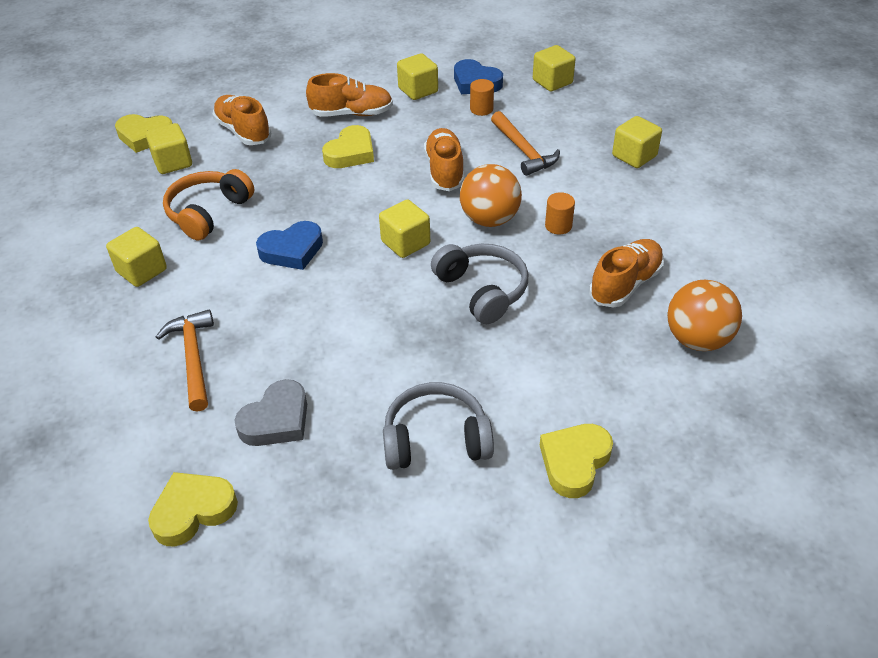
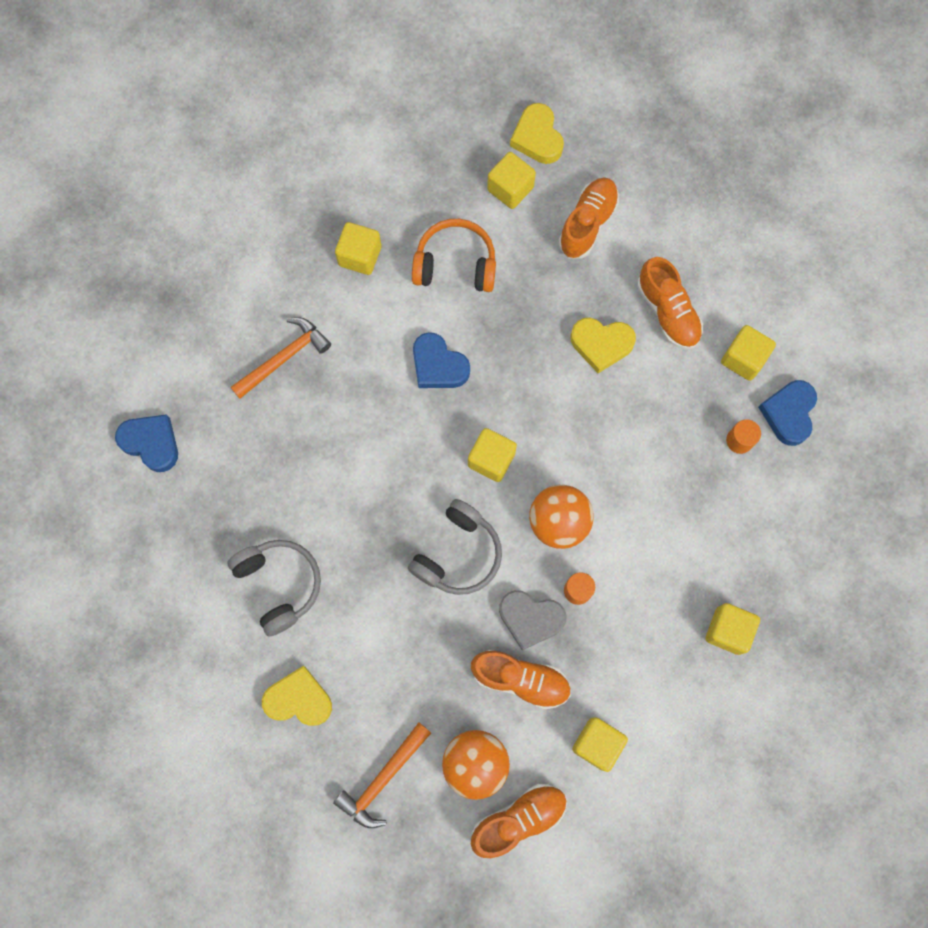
camera: 65 degrees right, 30 degrees up
(193, 511) = (151, 443): yellow heart -> blue heart
(276, 420) = (250, 456): grey heart -> grey heart (530, 619)
(444, 171) = (614, 448): orange shoe -> orange shoe (518, 819)
(523, 151) = (684, 513): orange hammer -> orange hammer (382, 779)
(552, 82) = (831, 496): yellow cube -> yellow cube (597, 744)

